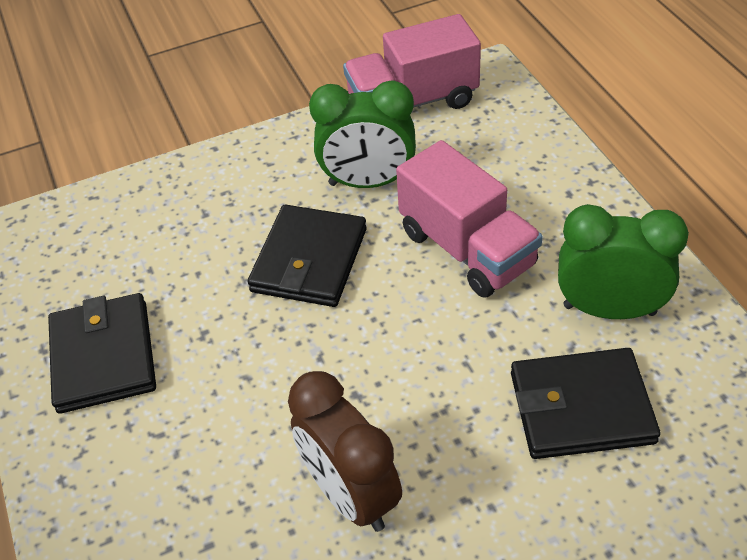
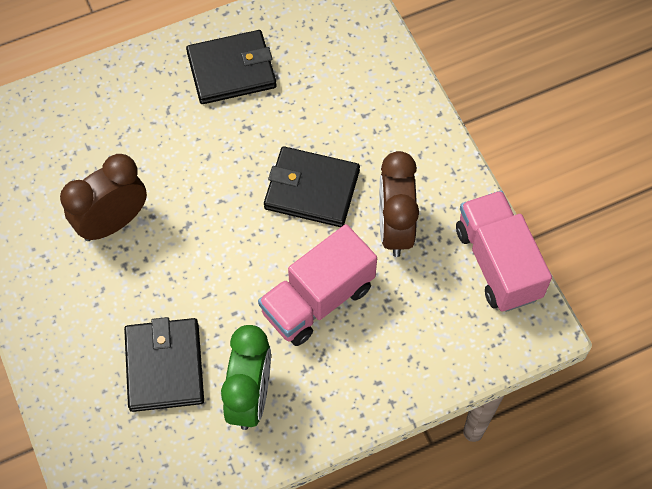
camera: 85 degrees right, 15 degrees up
(368, 182) = (394, 228): green clock -> brown clock

